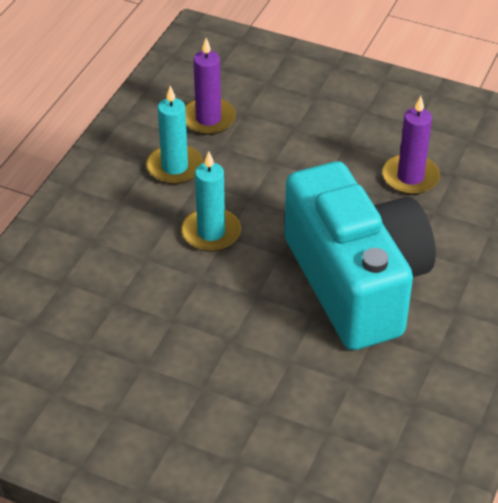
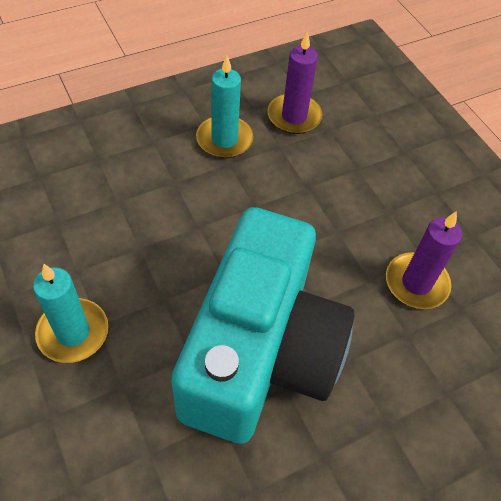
camera: 35 degrees right, 10 degrees up
(211, 232) = (190, 214): turquoise candle -> turquoise candle (73, 332)

